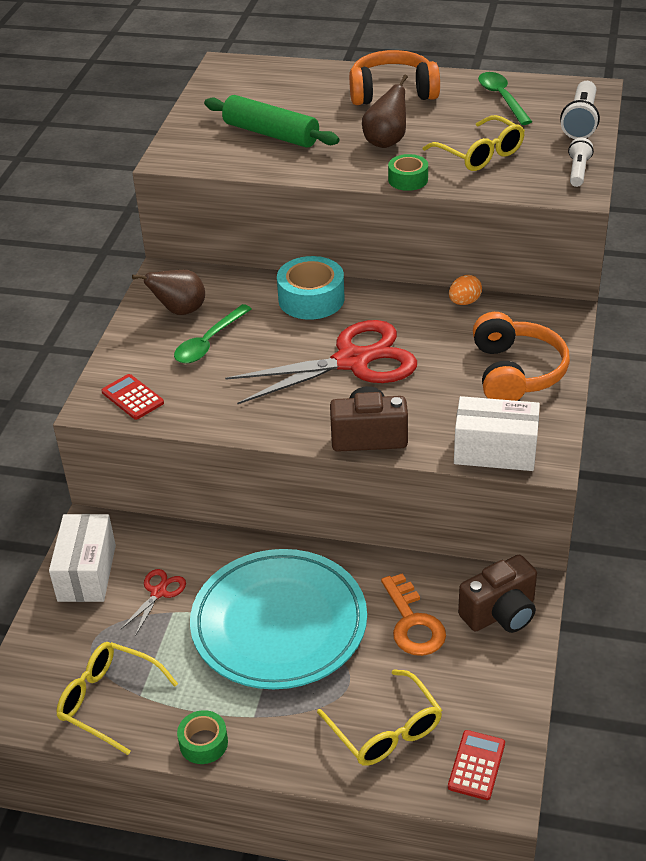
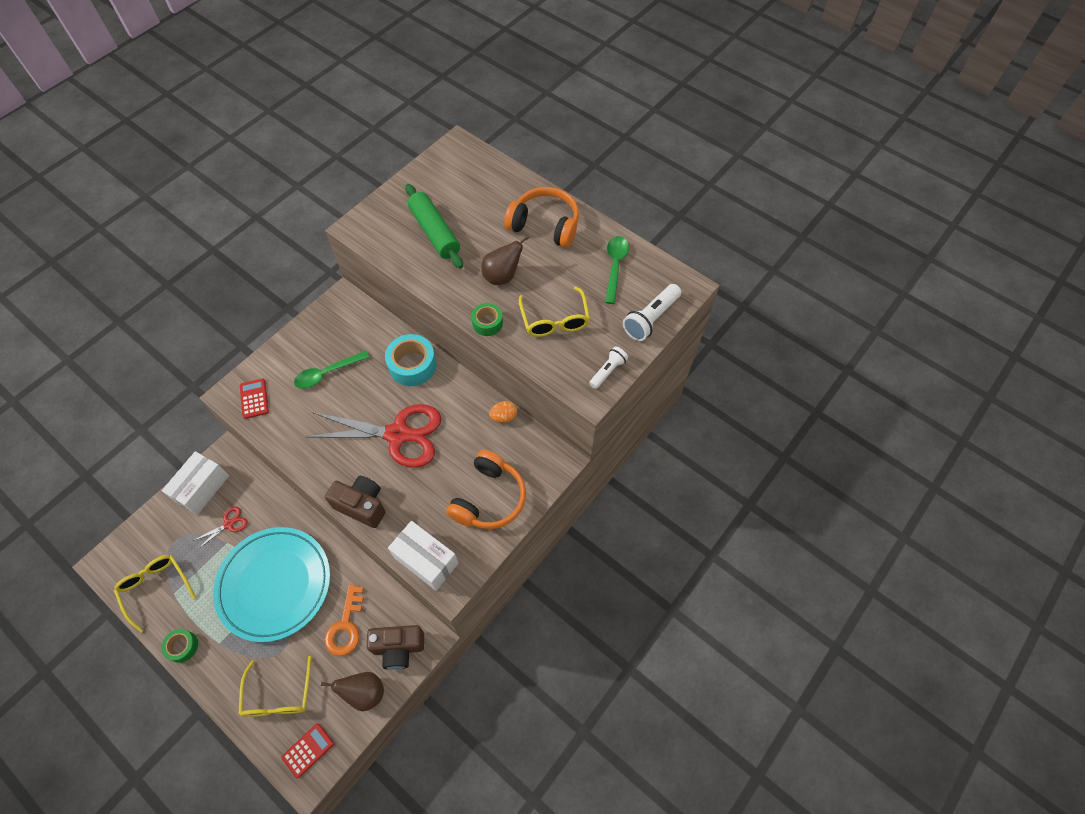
camera: 25 degrees right, 20 degrees up
(180, 311) = (329, 336): brown pear -> brown pear (364, 692)

